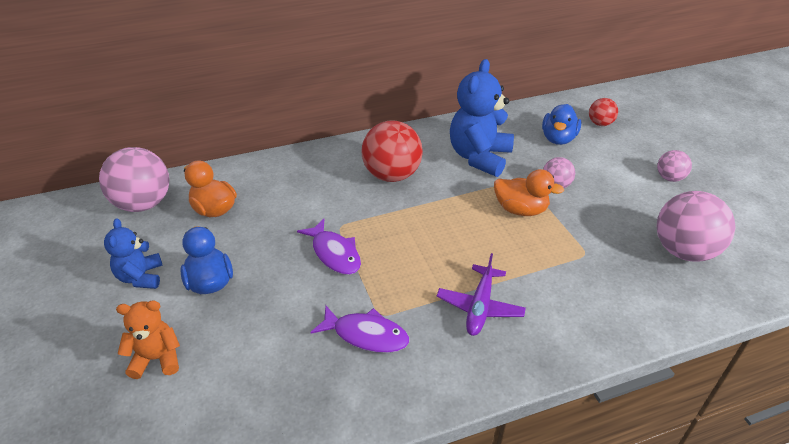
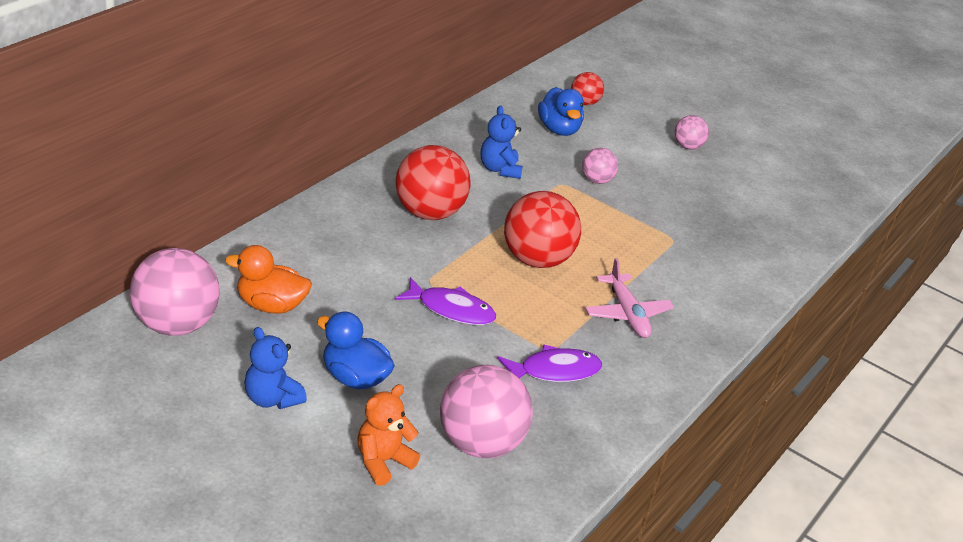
camera: 40 degrees left, 5 degrees down
(442, 234) = (536, 259): none -> red ball
(479, 157) = (499, 169): blue teddy bear -> blue teddy bear, size x0.57
(480, 307) = (627, 314): purple plane -> pink plane
(520, 210) = (585, 214): orange duck -> none
(683, 251) = (746, 213): pink ball -> pink ball (480, 443)

